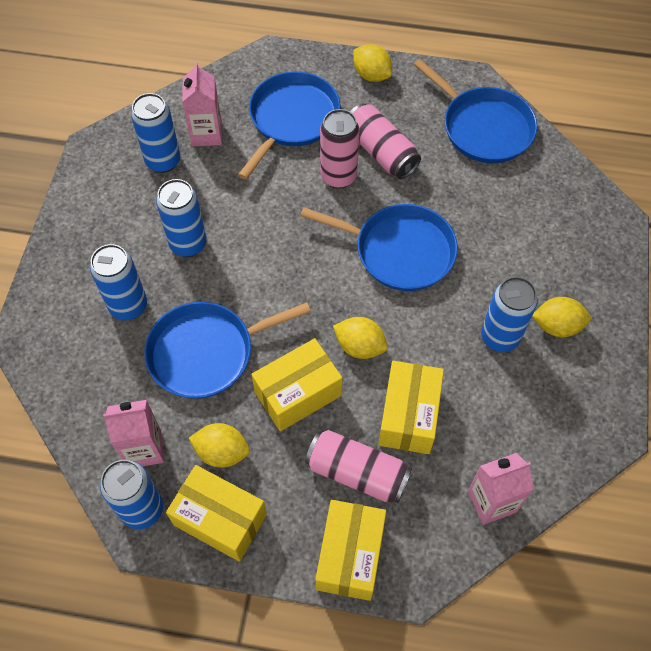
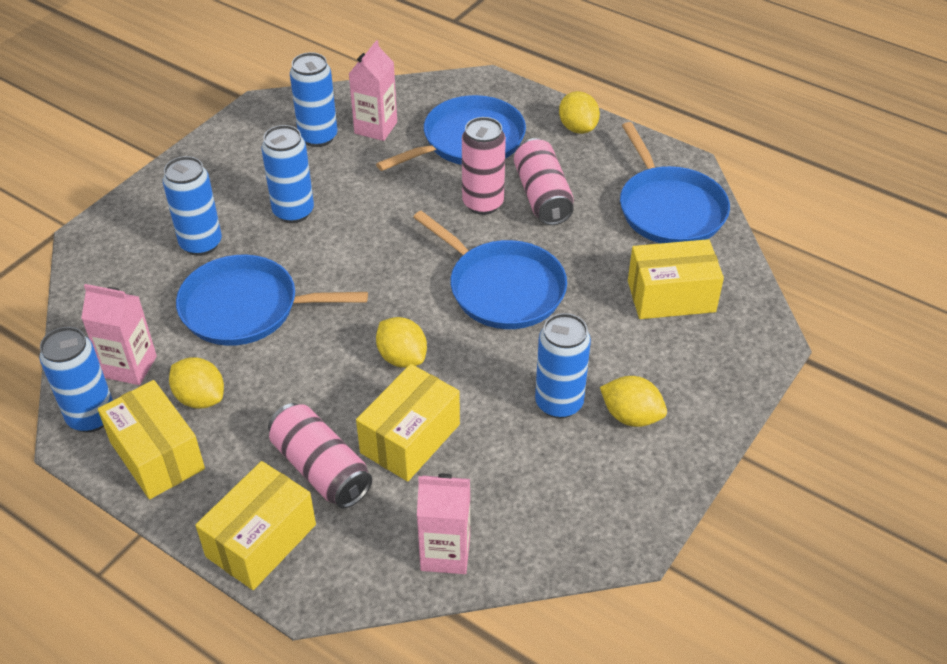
camera: 25 degrees right, 15 degrees down
(298, 394) = (310, 376): yellow box -> yellow box (671, 296)

